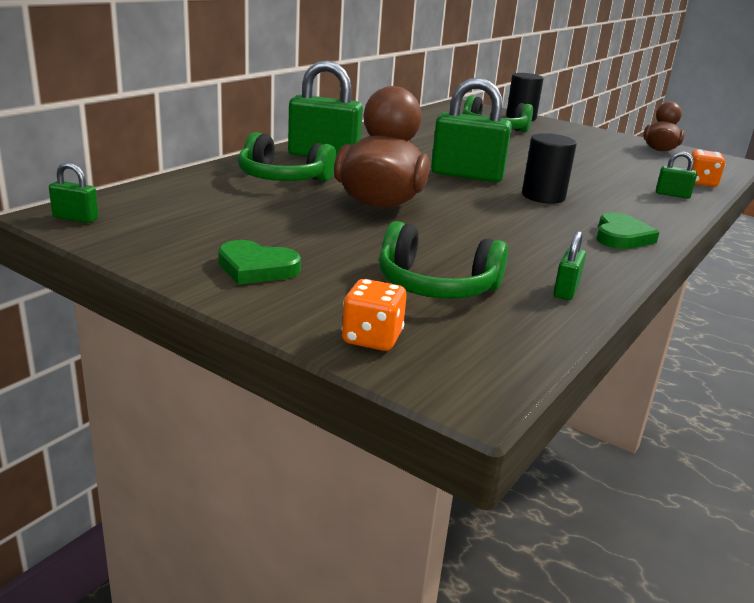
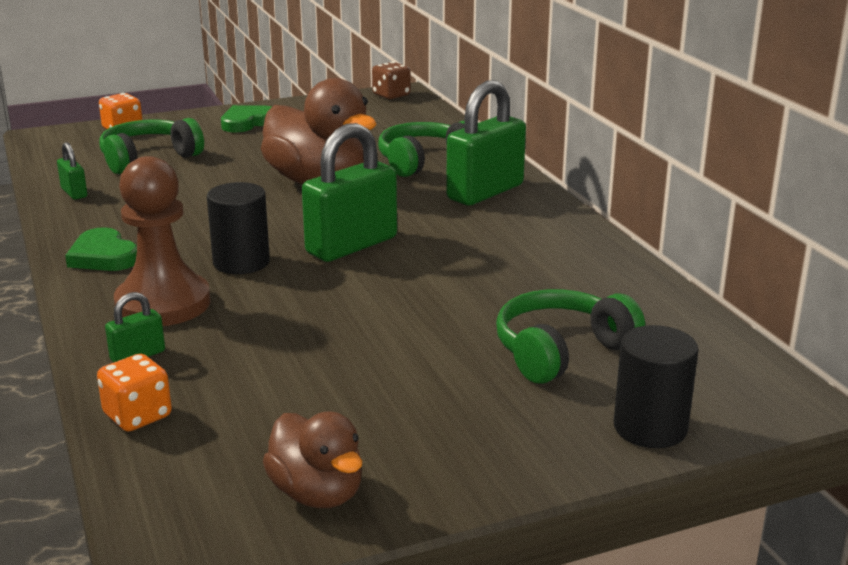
camera: 125 degrees right, 0 degrees up
(75, 218) = (391, 95): green padlock -> brown dice
(624, 203) = (163, 304): none -> brown pawn

